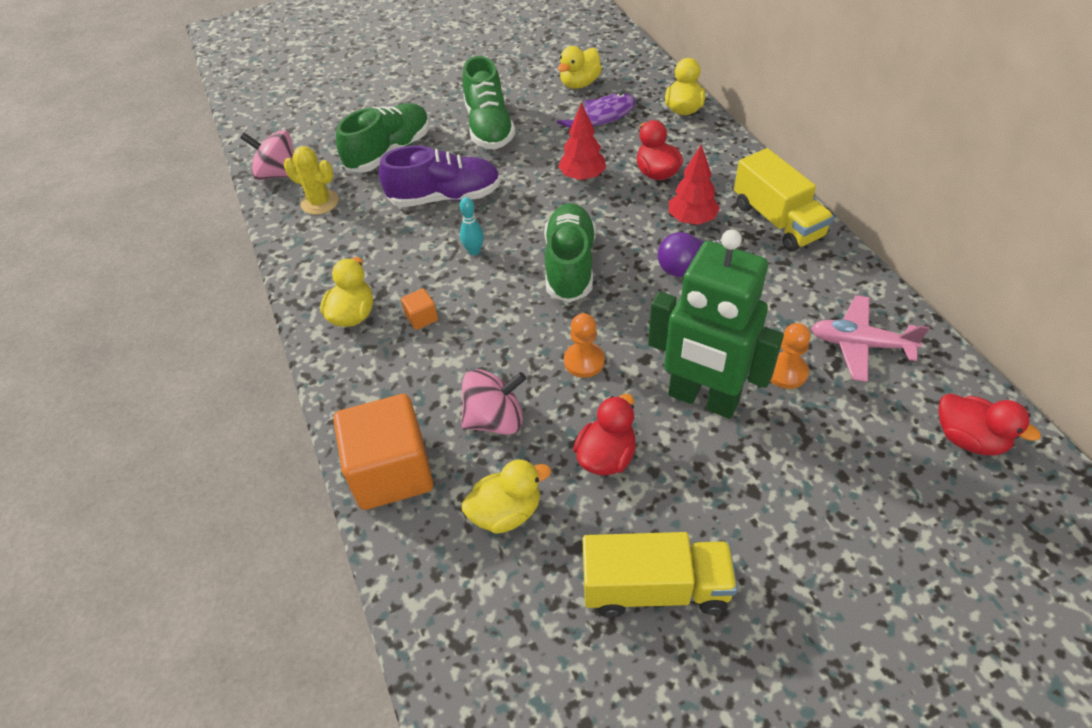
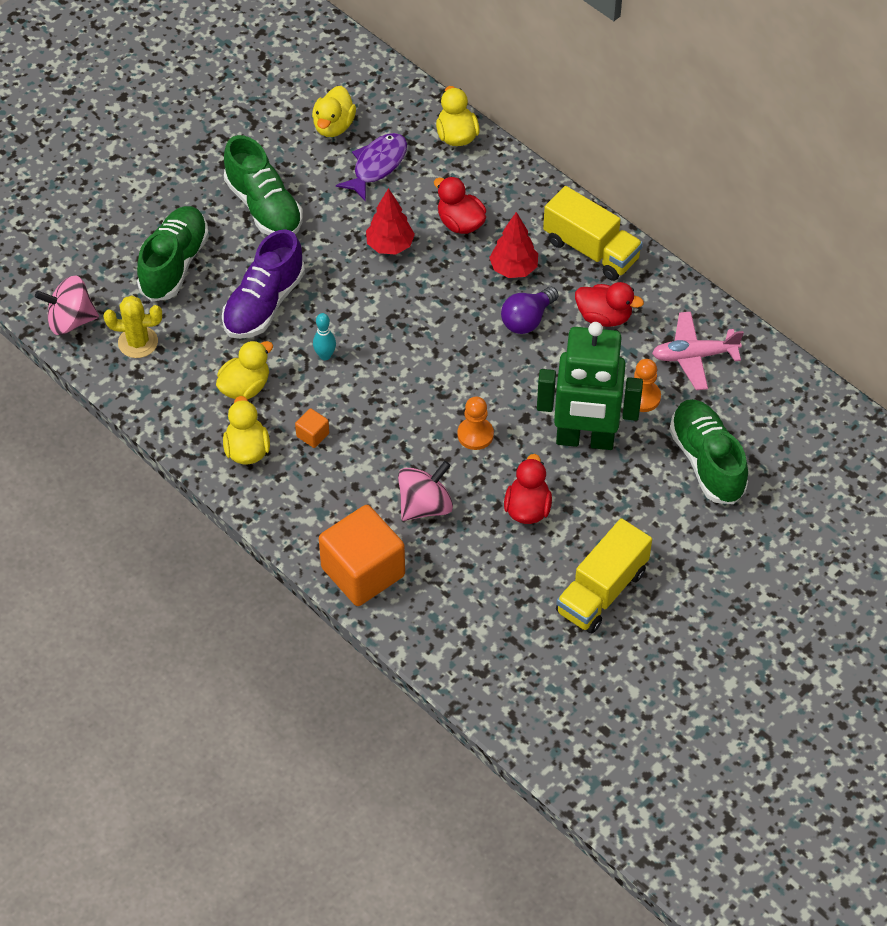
camera: 25 degrees left, 5 degrees up
(445, 197) = (264, 304): purple shoe -> purple shoe turned 150 degrees clockwise
(506, 512) = (470, 573): yellow duck -> yellow duck (245, 387)
(570, 265) = (422, 346): green shoe -> green shoe (706, 461)
(655, 588) = (602, 591): yellow truck -> yellow truck turned 150 degrees clockwise
(969, 439) = (792, 414): red duck -> red duck (604, 317)

